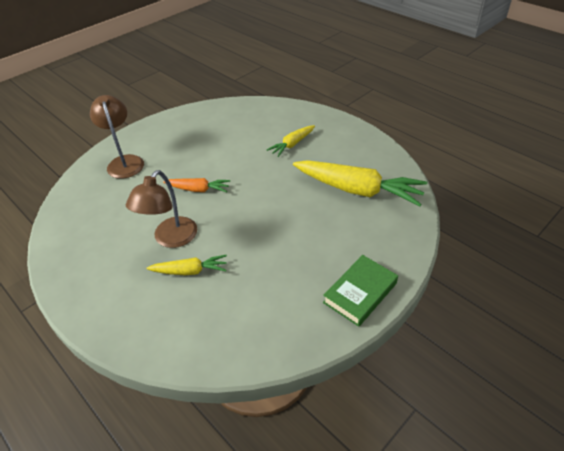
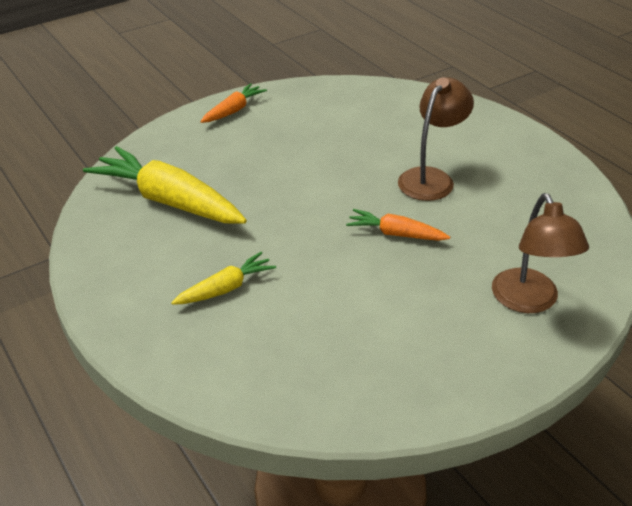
camera: 170 degrees left, 5 degrees down
(190, 271) = (406, 146): yellow carrot -> none
(360, 293) = (234, 110): green book -> orange carrot

